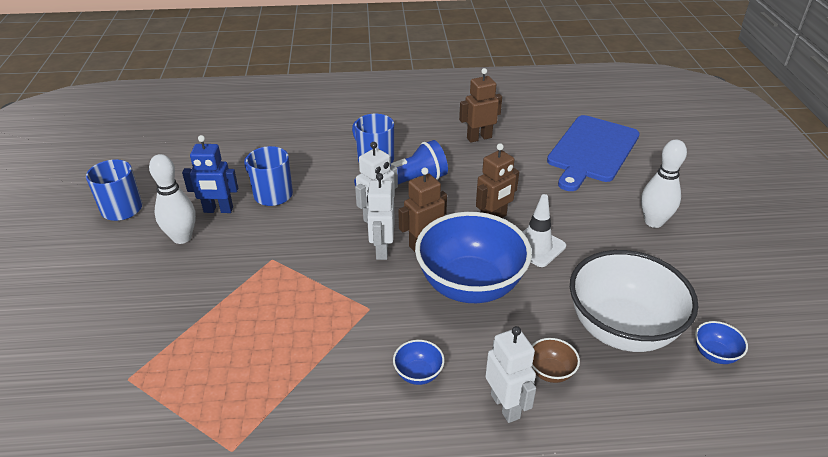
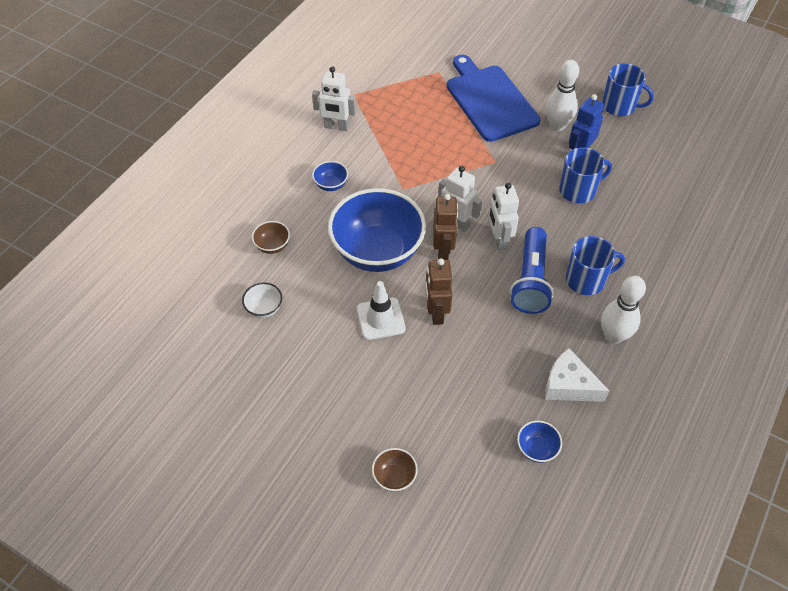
camera: 125 degrees right, 15 degrees up
(479, 138) = (568, 385): brown robot -> white cheese
(505, 406) = (273, 210): white robot -> white robot (336, 127)
(592, 151) = (474, 473): blue cutting board -> blue cutting board (489, 101)
(621, 329) = (264, 308): white bowl -> white bowl, size x0.40
(643, 180) = (394, 477): none -> brown bowl
(653, 222) = (336, 429): white bowling pin -> white bowling pin (613, 336)
(714, 354) = (198, 343): blue bowl -> blue bowl (536, 449)

